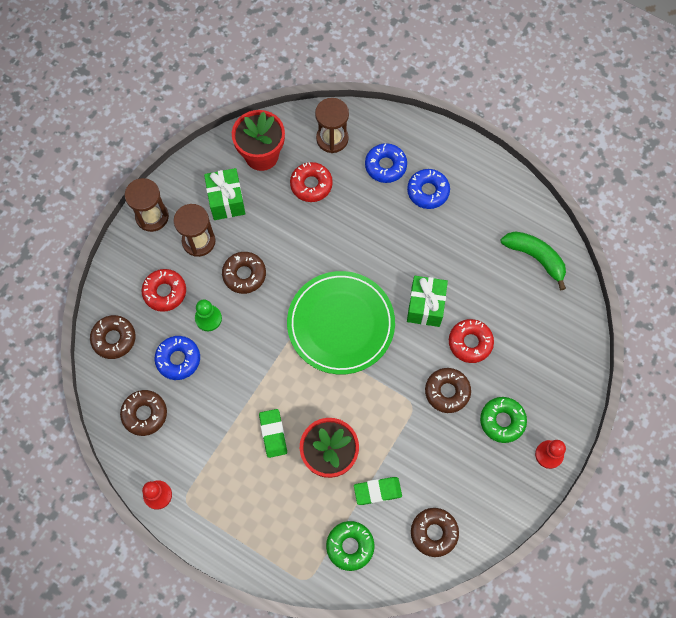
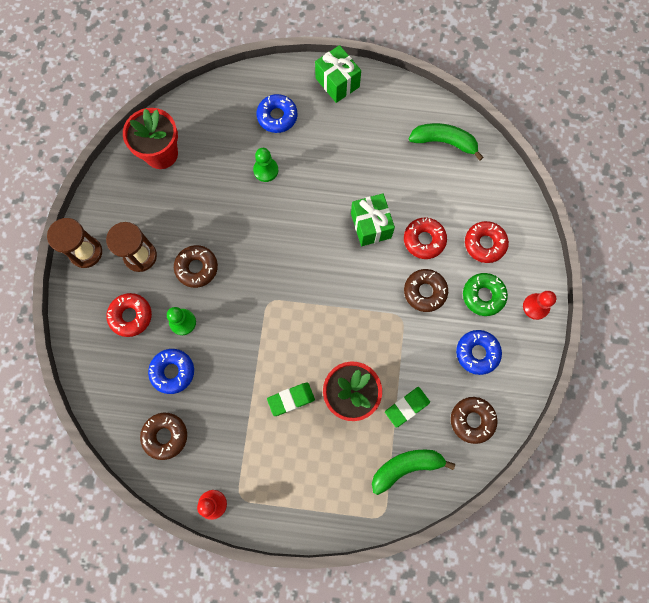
camera: 25 degrees left, 5 degrees up
(114, 339) = (103, 380): brown donut -> none
(226, 201) = (148, 208): green gift -> green gift (337, 82)
(273, 434) = (291, 399): green eraser -> green eraser turned 75 degrees counterclockwise
(311, 185) = (219, 161): red donut -> red donut (485, 244)
(332, 139) = (218, 112): brown hourglass -> none
(341, 324) = (304, 274): green plate -> none
(350, 546) = (406, 467): green donut -> green banana
(351, 212) = (266, 170): none -> green pawn
(428, 191) = (325, 123): blue donut -> blue donut (477, 353)

